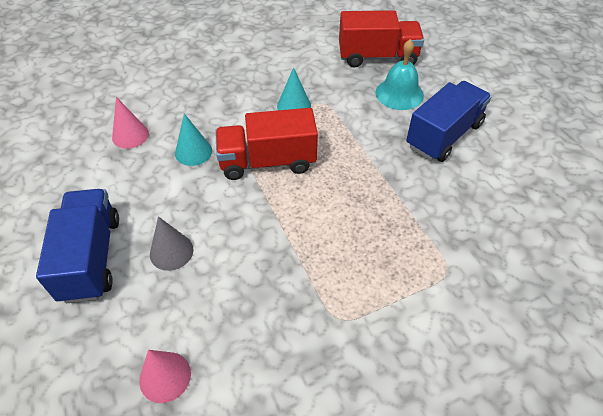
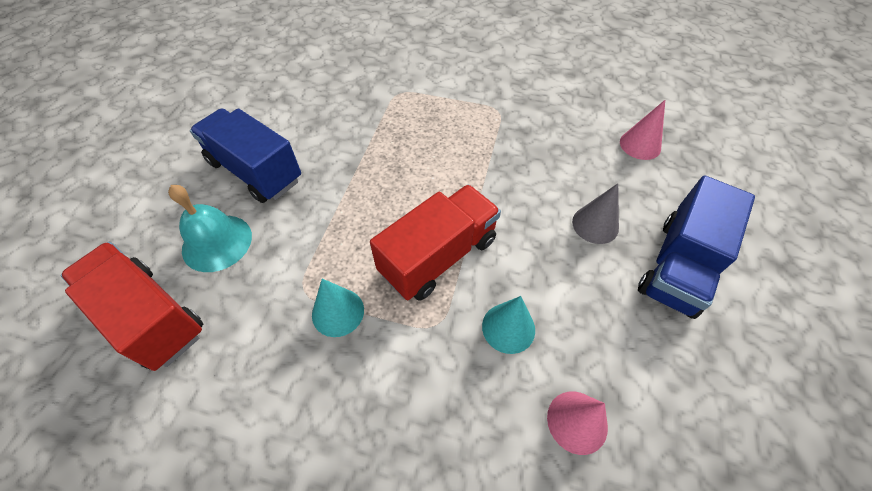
camera: 140 degrees left, 5 degrees up
(267, 161) = (438, 256): red truck -> red truck turned 75 degrees counterclockwise
(444, 135) = (255, 171): blue truck -> blue truck turned 45 degrees clockwise

